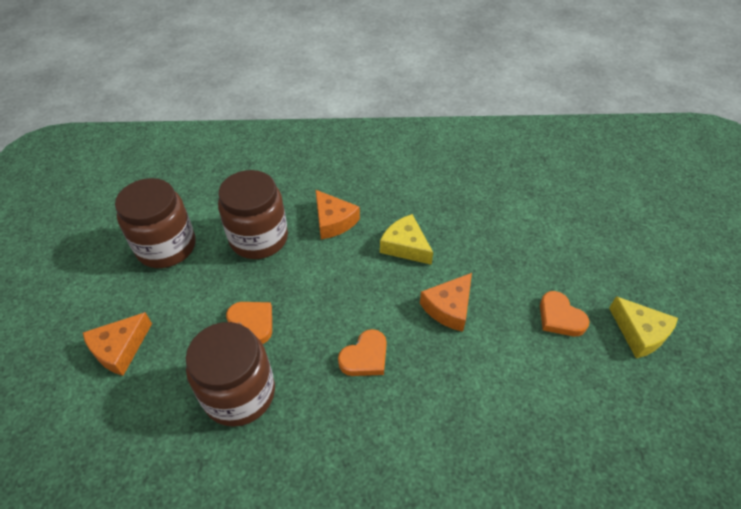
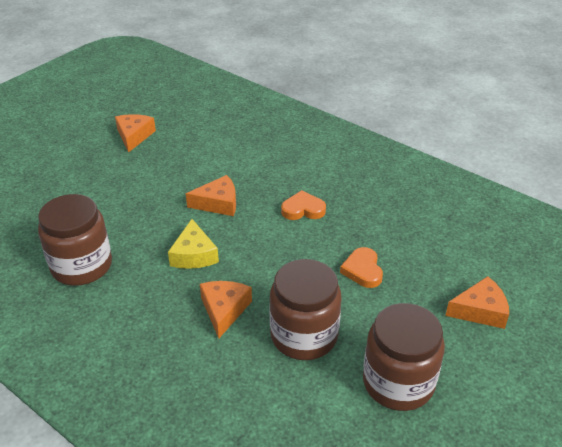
camera: 140 degrees left, 10 degrees down
(239, 393) = (402, 235): brown jar -> brown jar (81, 266)
(560, 317) = (162, 163): orange heart -> none
(639, 333) = (134, 136): yellow cheese -> orange cheese

